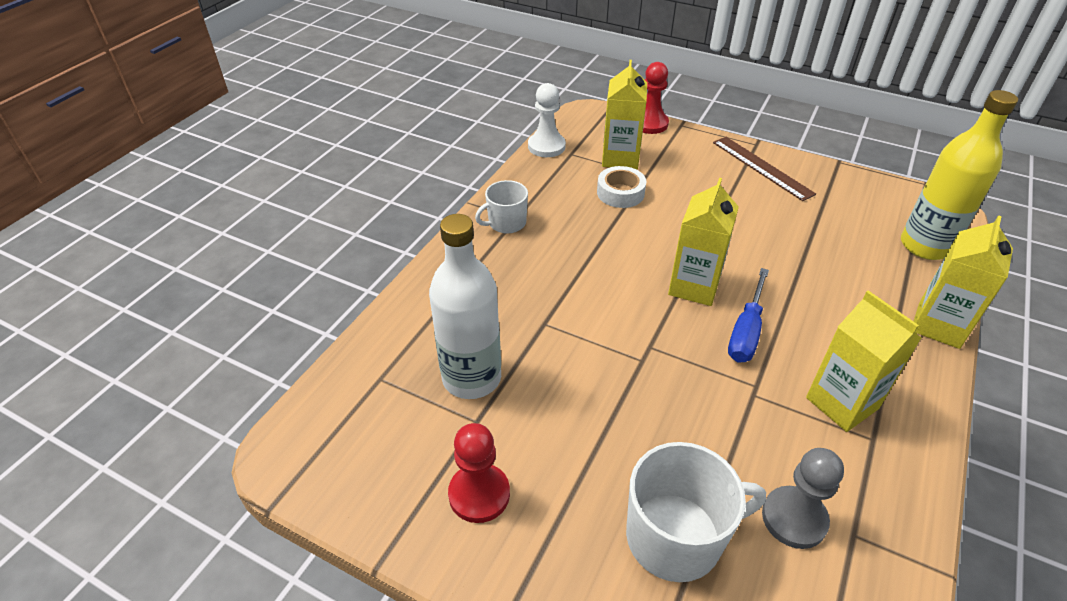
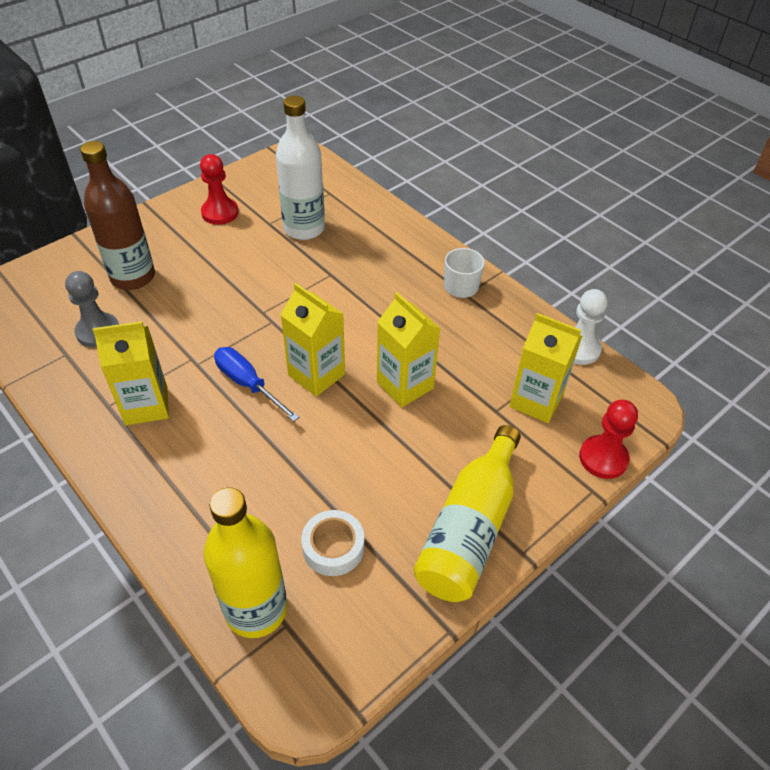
camera: 110 degrees right, 5 degrees up
(620, 193) = (472, 377): white tape -> white tape (333, 547)
(676, 536) = (133, 277): white mug -> brown bottle
(762, 167) = (469, 529): brown ruler -> yellow bottle
(938, 325) = (159, 532): yellow carton -> yellow carton (405, 385)

